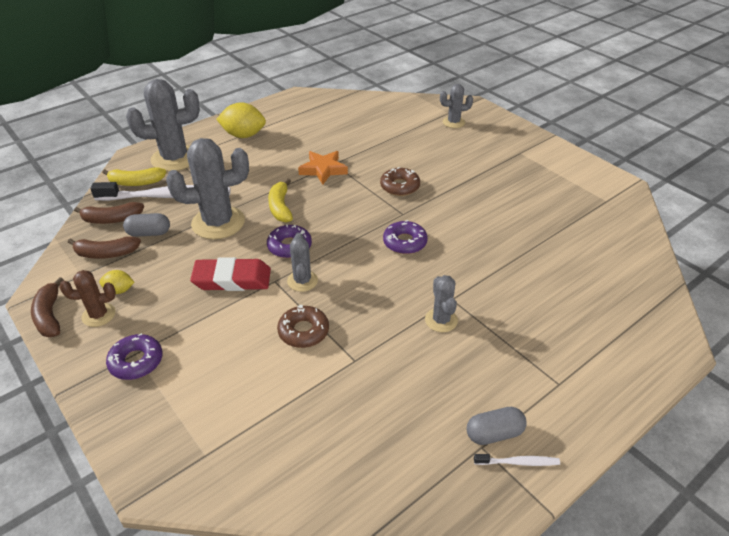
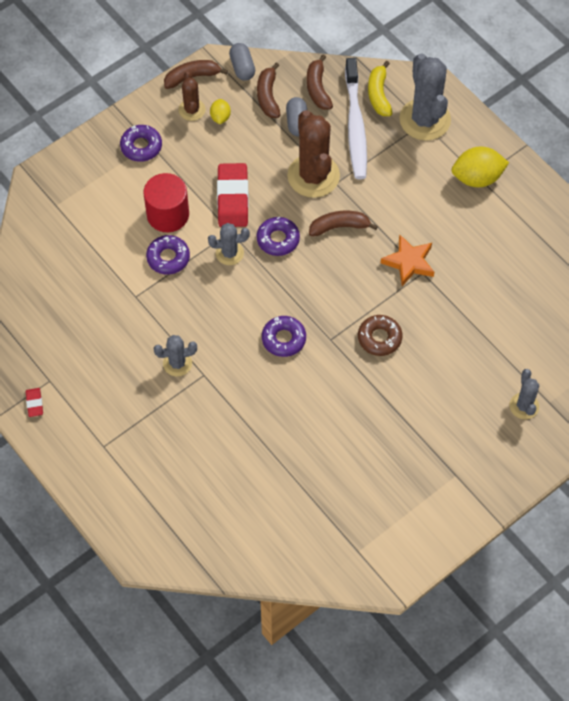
camera: 90 degrees right, 20 degrees up
(218, 223) = (313, 176): grey cactus -> brown cactus
(243, 135) = (477, 178): yellow lemon -> yellow lemon turned 75 degrees clockwise
(243, 333) = (168, 214): none -> red cylinder
(280, 207) = (339, 227): yellow banana -> brown banana
(303, 331) = (168, 258): brown donut -> purple donut
(494, 433) = (59, 390): grey capsule -> grey capsule (242, 68)
(518, 462) = (34, 403): white toothbrush -> red eraser

